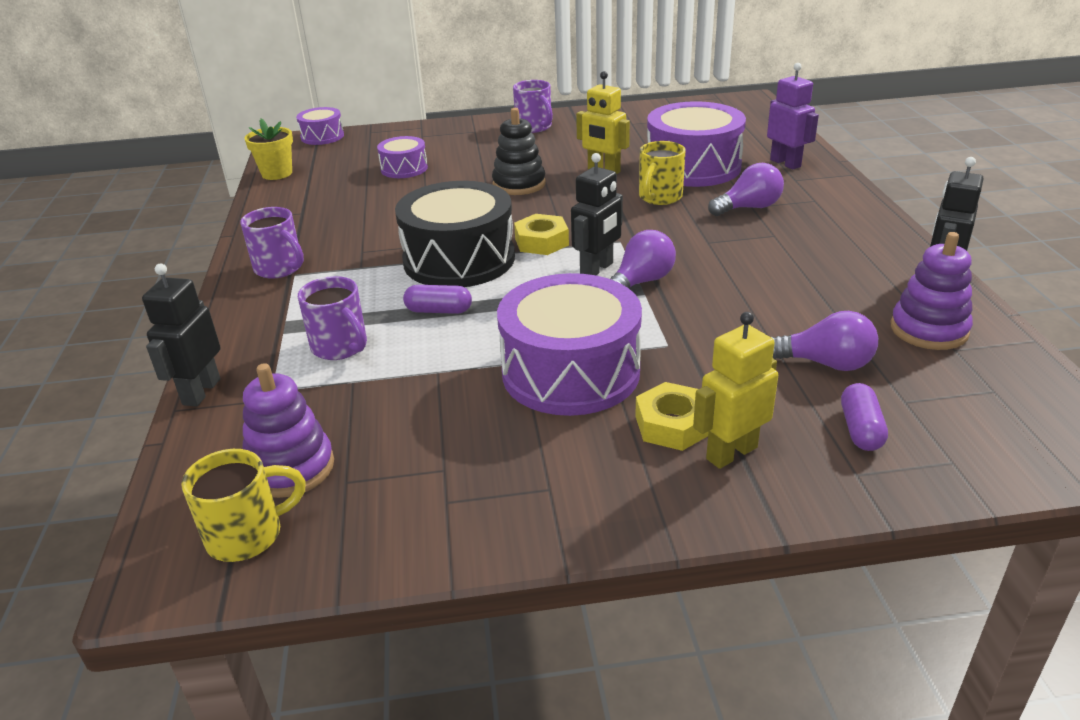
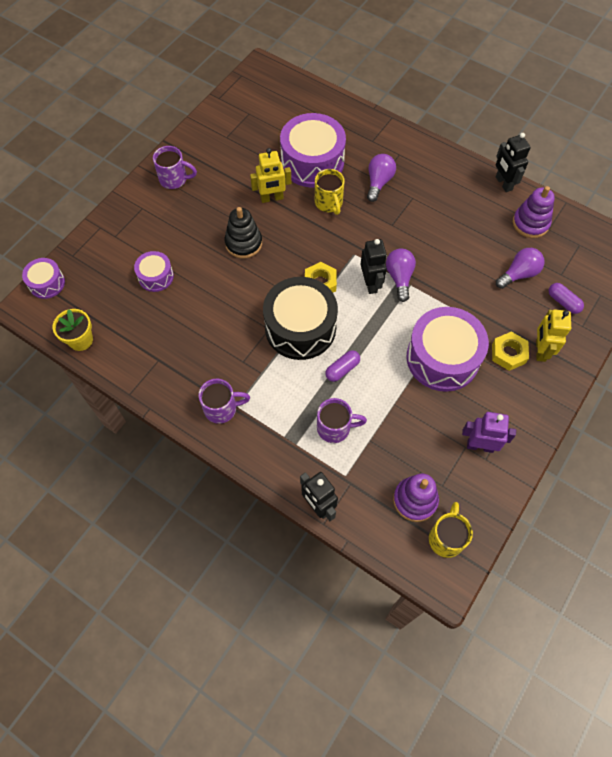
camera: 50 degrees left, 30 degrees up
(785, 163) = (352, 127): purple robot -> purple robot (480, 446)

